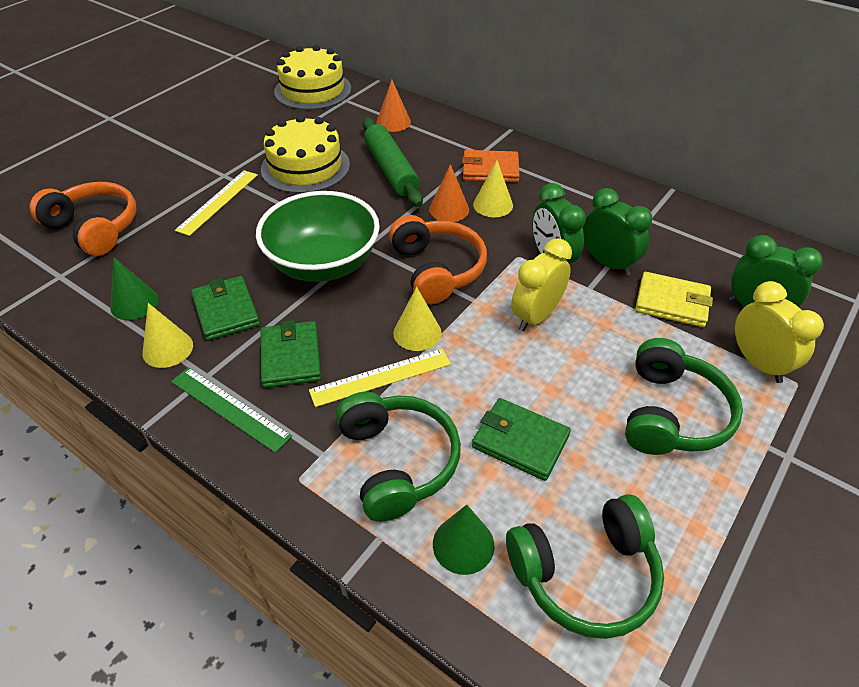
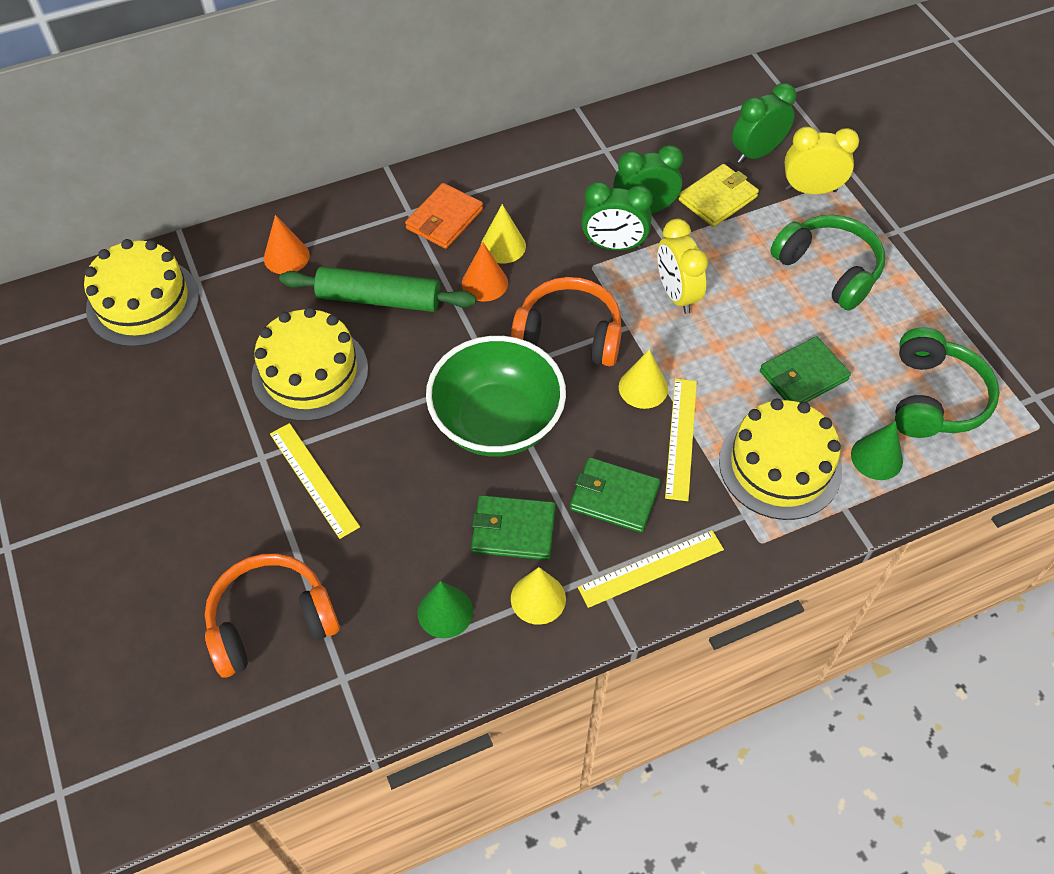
camera: 60 degrees left, 10 degrees up
(229, 408) = (651, 568): green ruler -> yellow ruler
(397, 462) = (780, 466): green headphones -> yellow cake

